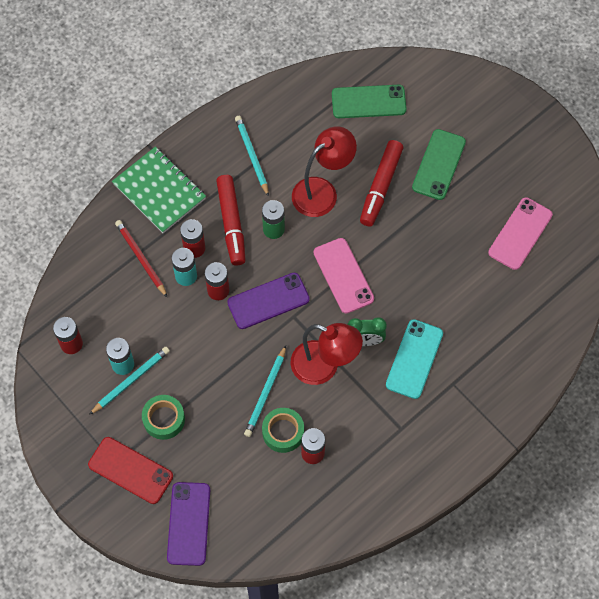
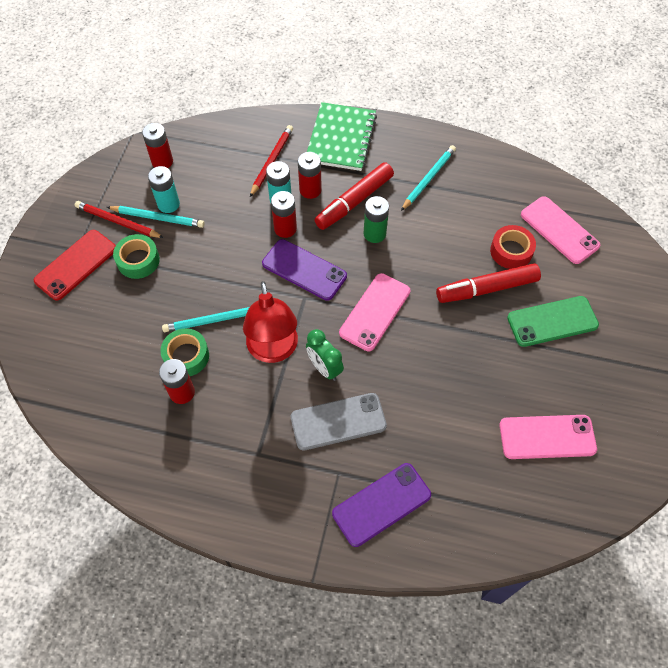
camera: 55 degrees right, 5 degrees down
(110, 414) = (118, 222): none -> red pencil
(130, 470) = (76, 265): red phone -> red phone turned 45 degrees clockwise
(189, 523) = (52, 335): purple phone -> purple phone (381, 504)
(322, 191) = (441, 247): red lamp -> none
(362, 147) = (511, 251): none -> red tape
(368, 102) = (559, 230): green phone -> pink phone
(414, 359) = (338, 421): turquoise phone -> grey phone

